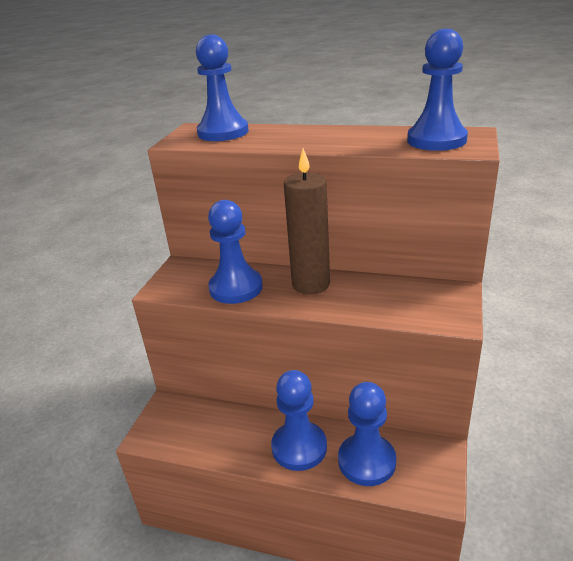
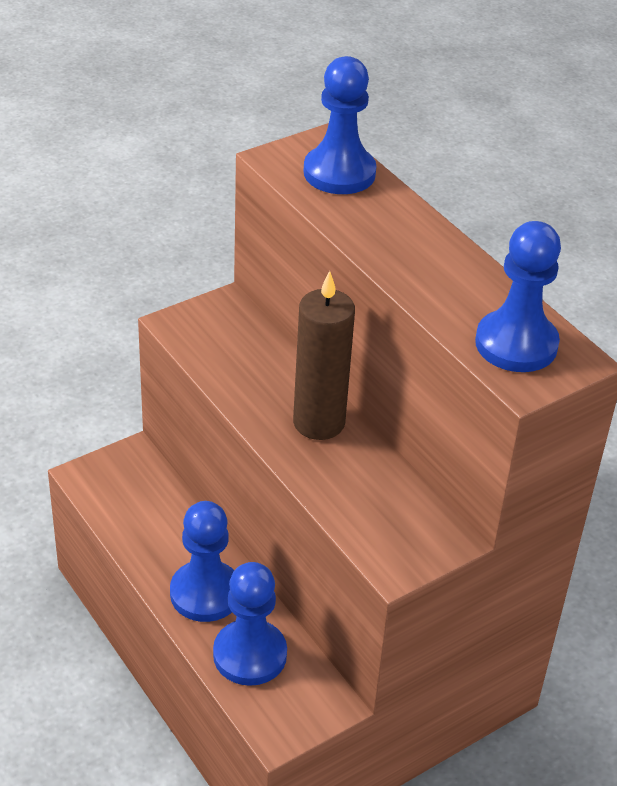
camera: 35 degrees right, 10 degrees up
(236, 288) = (243, 374): blue pawn -> none

